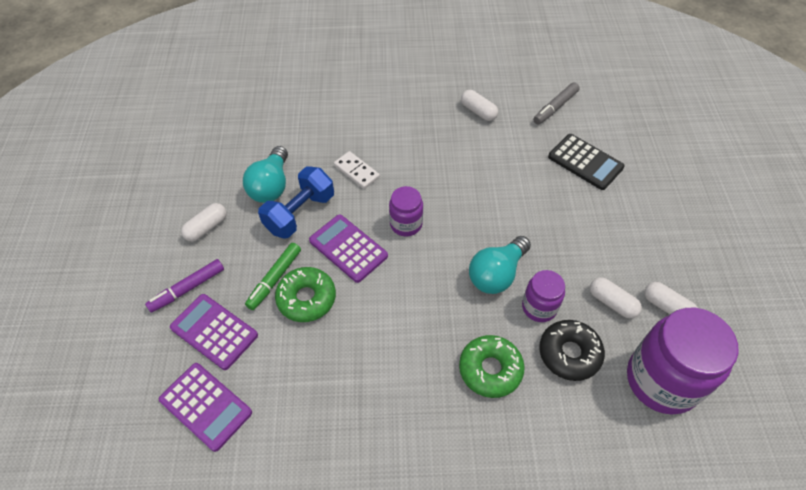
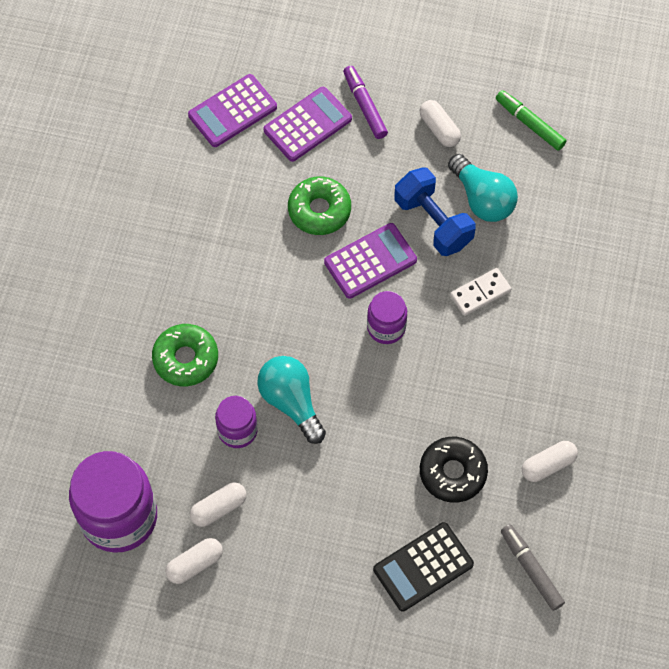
camera: 105 degrees right, 10 degrees up
(271, 186) = (482, 199): turquoise light bulb -> turquoise light bulb turned 150 degrees counterclockwise
(275, 279) = (352, 185): green marker -> green marker (530, 124)
(569, 353) = (177, 439): black donut -> black donut (452, 472)

